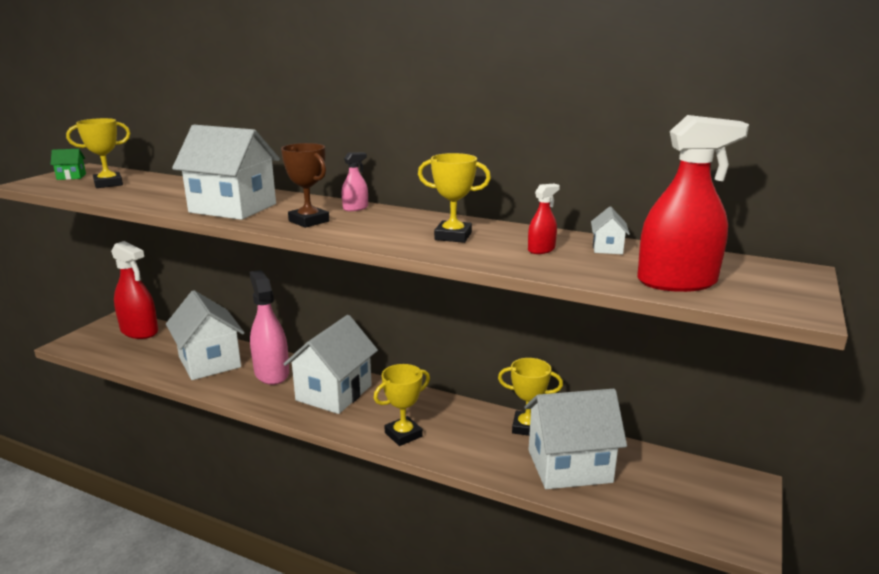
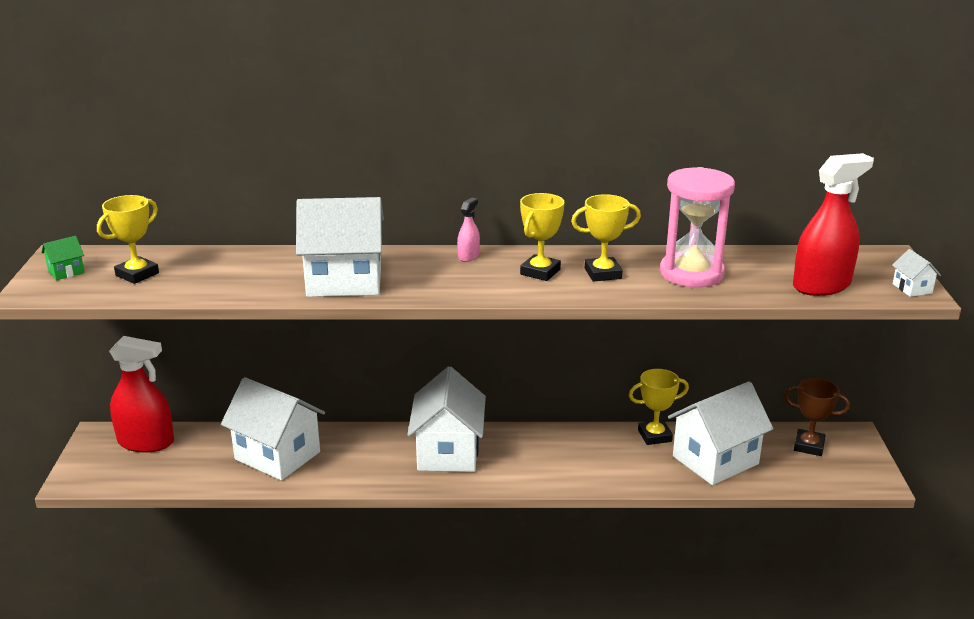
camera: 25 degrees left, 5 degrees up
(271, 373) = (361, 449): pink spray bottle -> none
(309, 221) = (448, 283): brown trophy -> brown trophy (809, 446)
(403, 434) = (554, 474): yellow trophy -> yellow trophy (540, 272)
(541, 250) = (691, 273): red spray bottle -> pink hourglass
(607, 248) = (739, 260): white house -> white house (912, 288)

